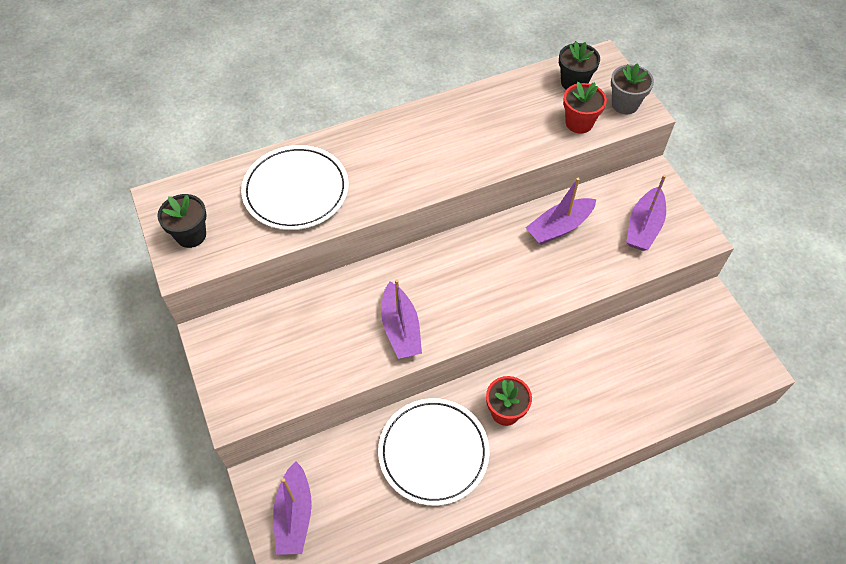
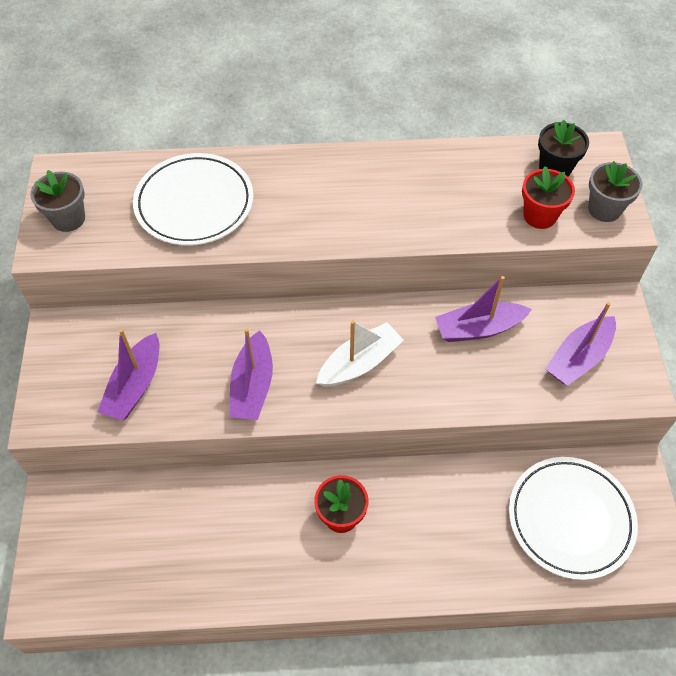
camera: 20 degrees right, 0 degrees up
(191, 235) = (68, 219): black flower pot -> grey flower pot
(294, 515) = (71, 548): purple boat -> purple boat (135, 386)
(433, 452) = (243, 533): white plate -> white plate (570, 519)
(479, 283) = (359, 363): none -> white boat

